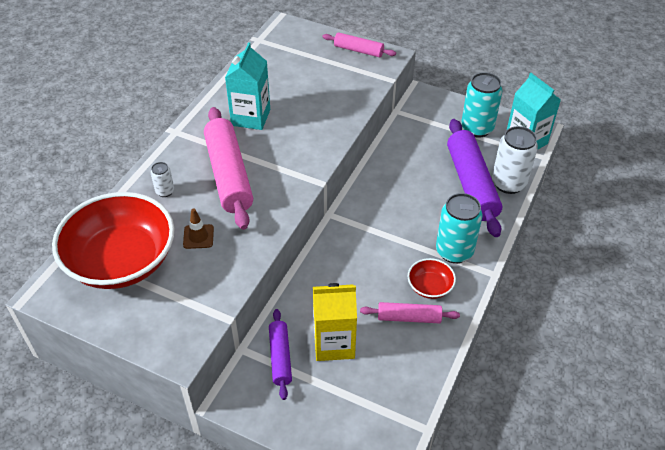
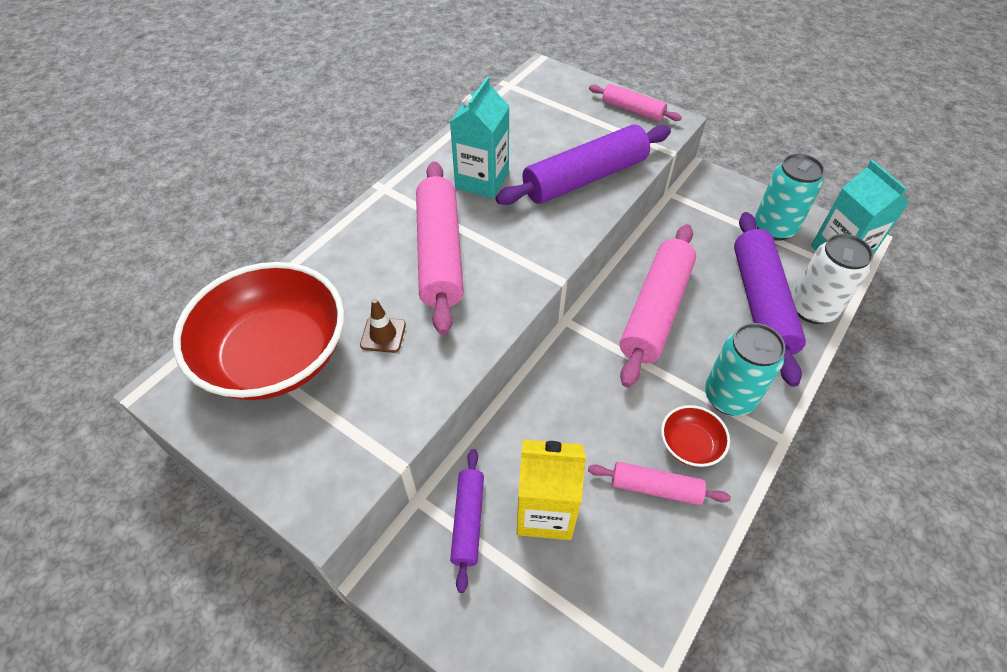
camera: 10 degrees right, 5 degrees up
(165, 191) = (353, 266): white can -> none
(329, 107) = (585, 178): none -> purple rolling pin
(395, 199) = (655, 310): none -> pink rolling pin

